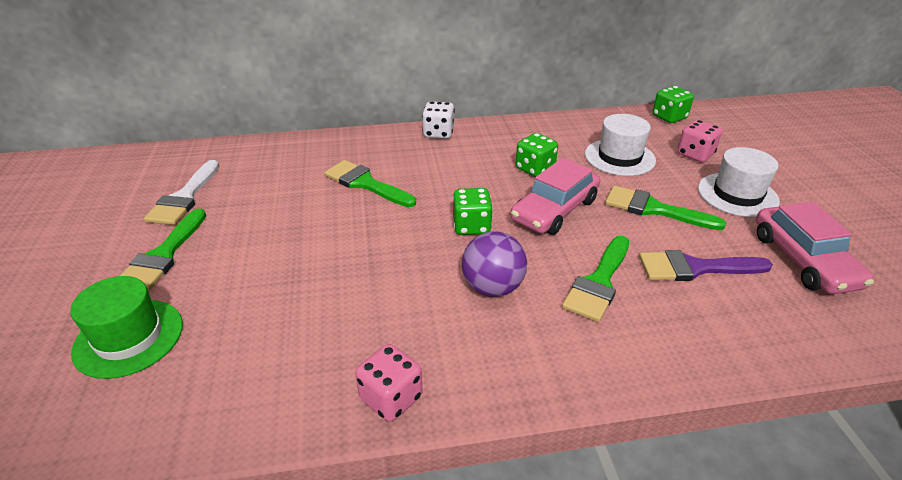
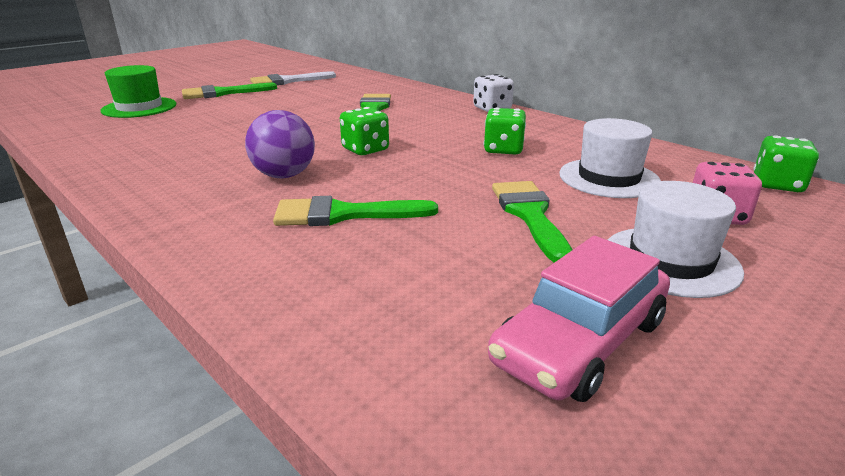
camera: 55 degrees right, 10 degrees down
(391, 398) = (118, 176): pink dice -> none
(554, 210) = (443, 172): pink car -> none
(694, 268) = (439, 259): purple brush -> none

